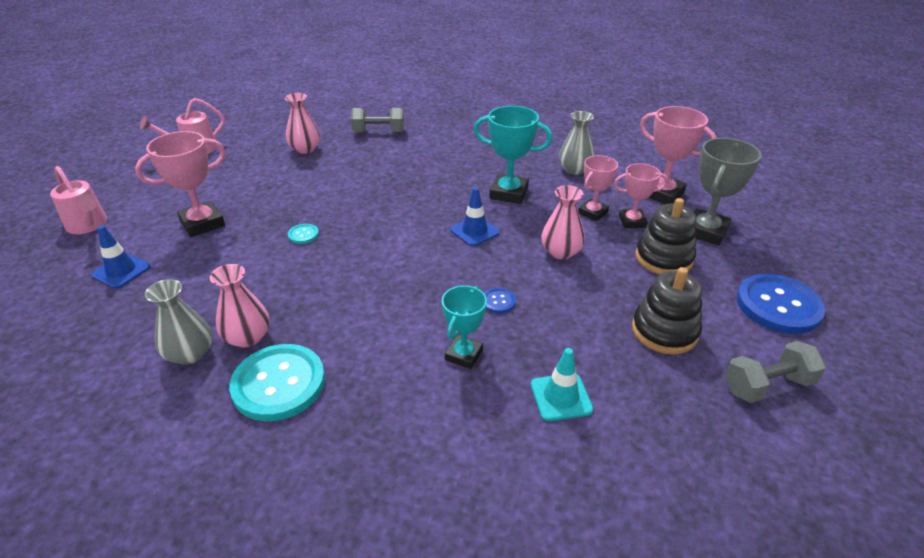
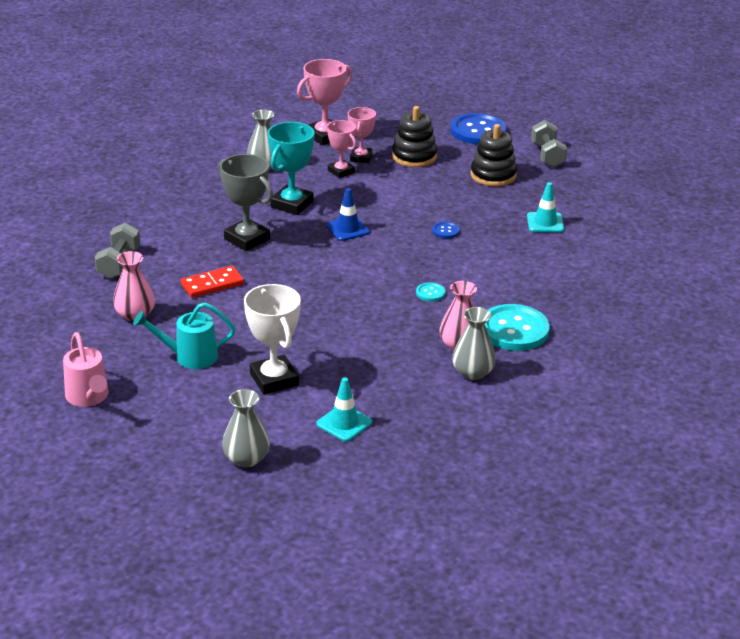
camera: 80 degrees left, 5 degrees down
(89, 225) = (246, 458): pink watering can -> grey vase
(121, 271) = (344, 423): blue traffic cone -> turquoise traffic cone
(202, 223) = (274, 379): pink trophy -> white trophy
(243, 179) = (189, 357): none -> turquoise watering can
(303, 235) = (319, 317): turquoise button -> turquoise button (430, 293)
(354, 174) = (212, 284): none -> red domino
(464, 355) = (500, 252): turquoise trophy -> none
(561, 252) = (391, 195): pink vase -> none
(705, 231) = (385, 132): grey trophy -> grey trophy (247, 239)

